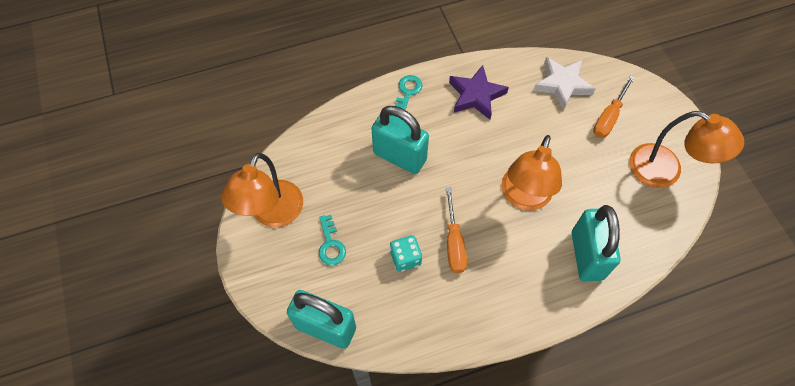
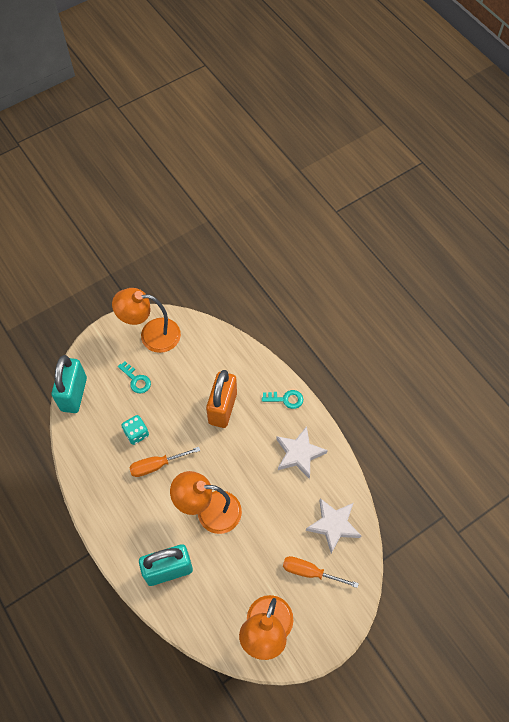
camera: 75 degrees right, 0 degrees up
(330, 244) = (136, 380): turquoise key -> turquoise key turned 105 degrees counterclockwise
(399, 156) = (222, 408): turquoise padlock -> orange padlock
(476, 95) = (299, 454): purple star -> white star

